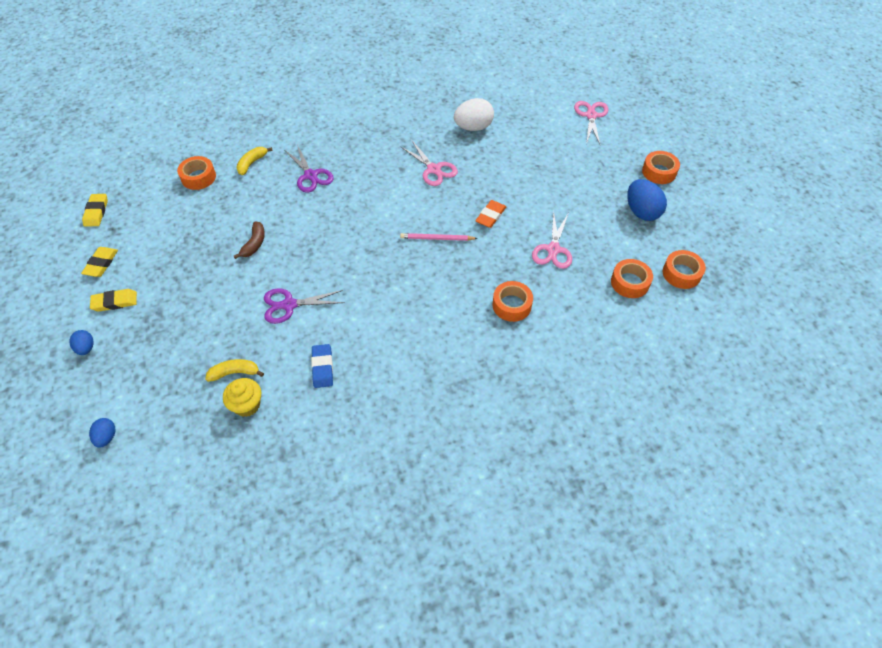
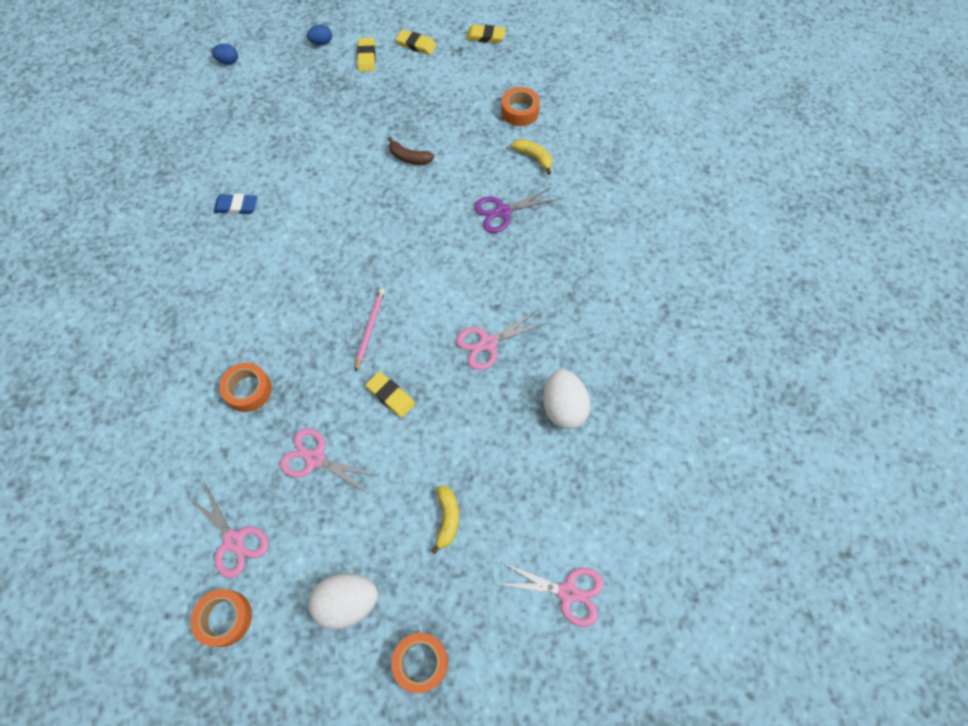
camera: 100 degrees right, 10 degrees up
(235, 373) = (257, 141): yellow banana -> yellow banana (447, 519)
(247, 405) = (220, 149): yellow cupcake -> none
(289, 305) = (319, 184): purple scissors -> none
(490, 216) = (390, 396): orange eraser -> yellow eraser
(630, 282) = (234, 540): orange tape -> pink scissors
(641, 212) = (347, 602): blue egg -> white egg

